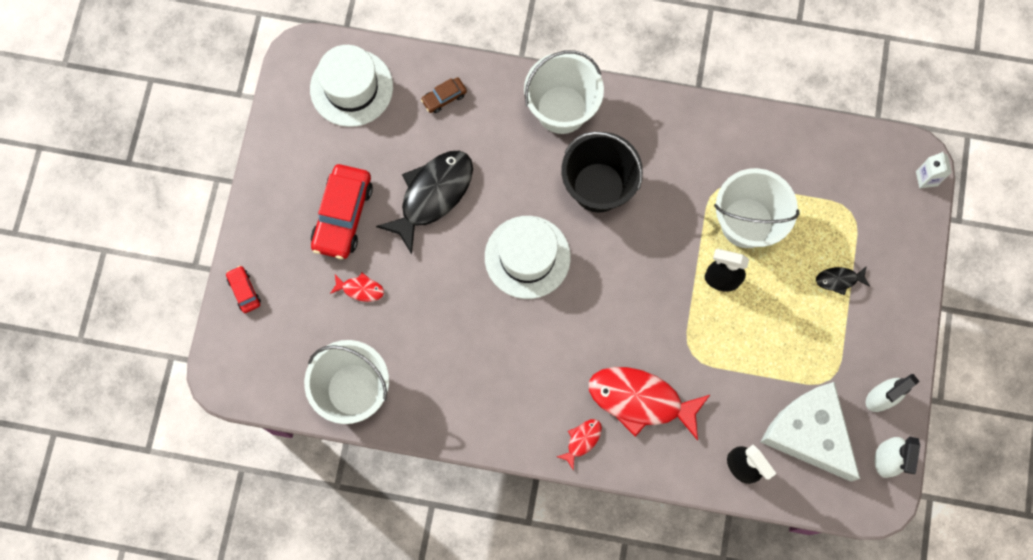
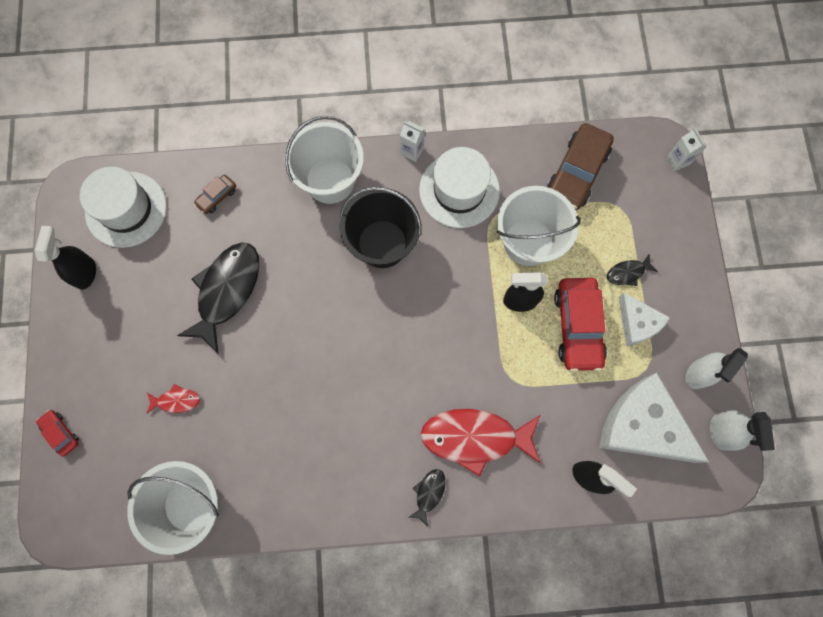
camera: 15 degrees left, 0 degrees up
(299, 141) = (85, 273): none -> black spray bottle
(343, 216) = (144, 333): red car -> red car (578, 327)
(527, 257) = (331, 327): white hat -> white hat (459, 190)
(582, 440) = (429, 493): red fish -> black fish
(653, 100) = (412, 151): none -> white carton
(817, 164) = (577, 172): none -> brown car
(834, 332) = (637, 323): none -> white cheese

